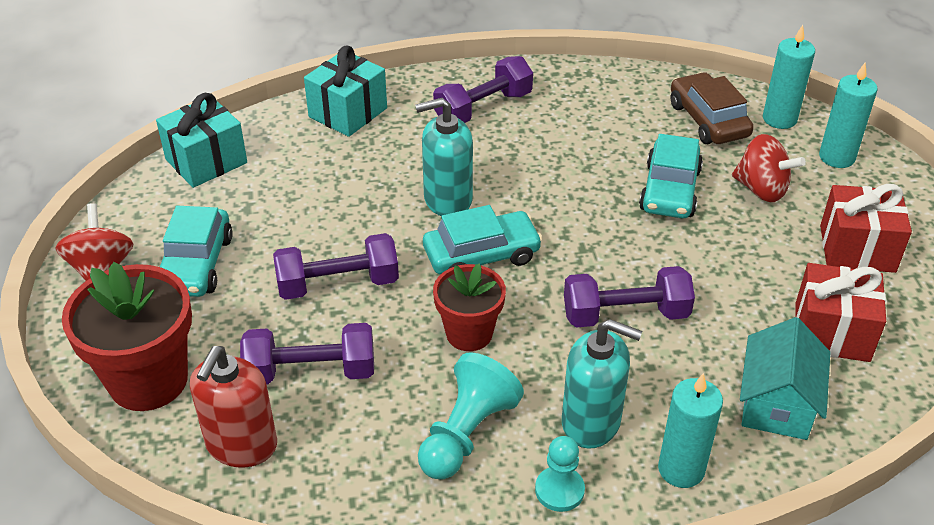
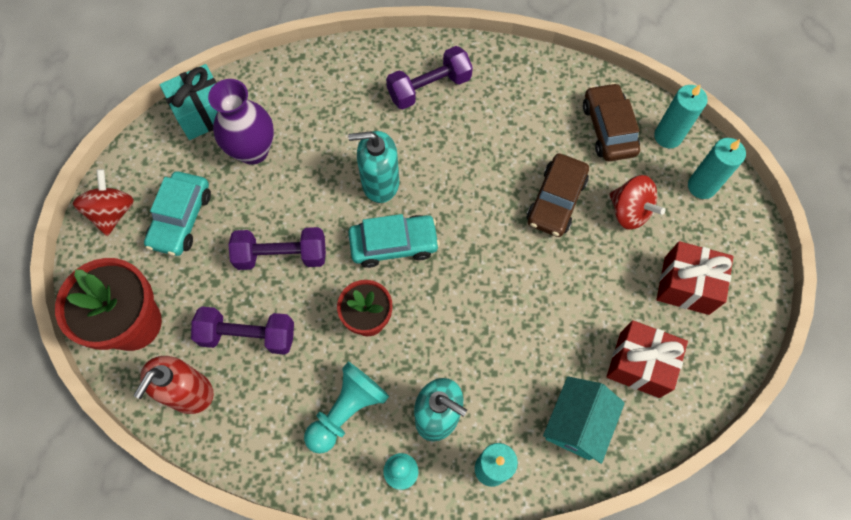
camera: 10 degrees right, 25 degrees up
(278, 188) = (253, 150): none -> purple vase
(348, 112) = (320, 76): turquoise gift -> none
(625, 314) = (488, 321): purple dumbbell -> none
(670, 190) = (556, 200): turquoise car -> brown car

